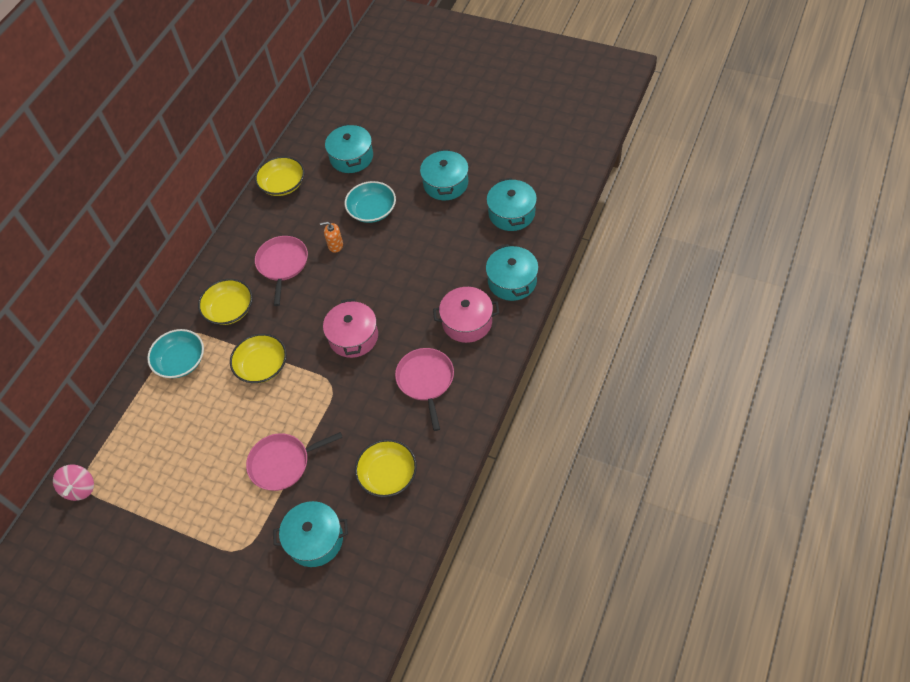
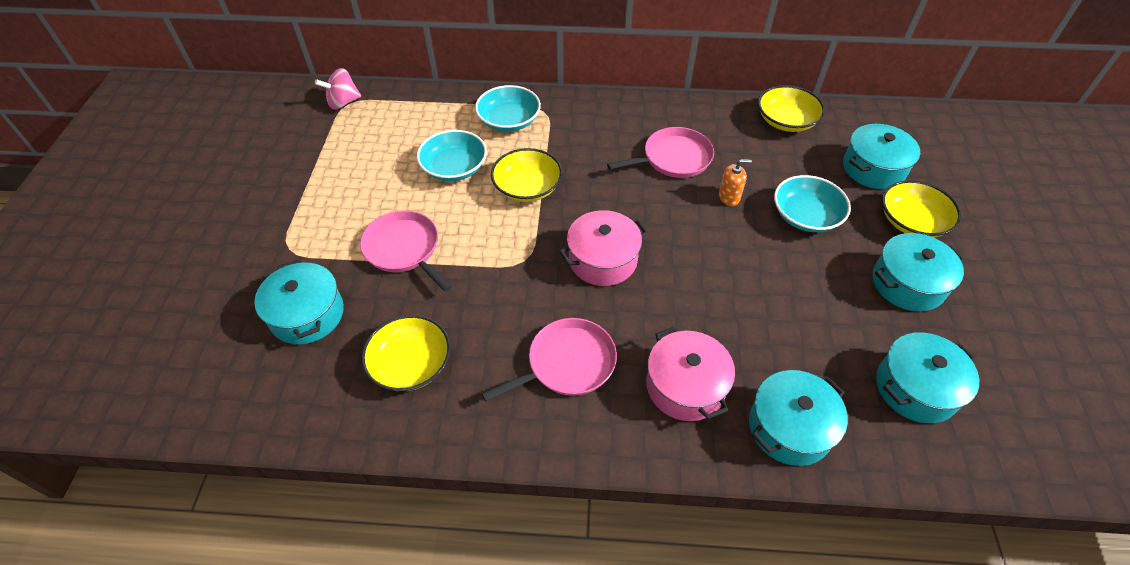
camera: 65 degrees right, 5 degrees down
(214, 412) = (454, 167): none -> turquoise bowl
(229, 309) = (590, 135): yellow bowl -> yellow bowl (912, 221)
(335, 245) = (729, 197): orange soap dispenser -> orange soap dispenser turned 105 degrees clockwise

